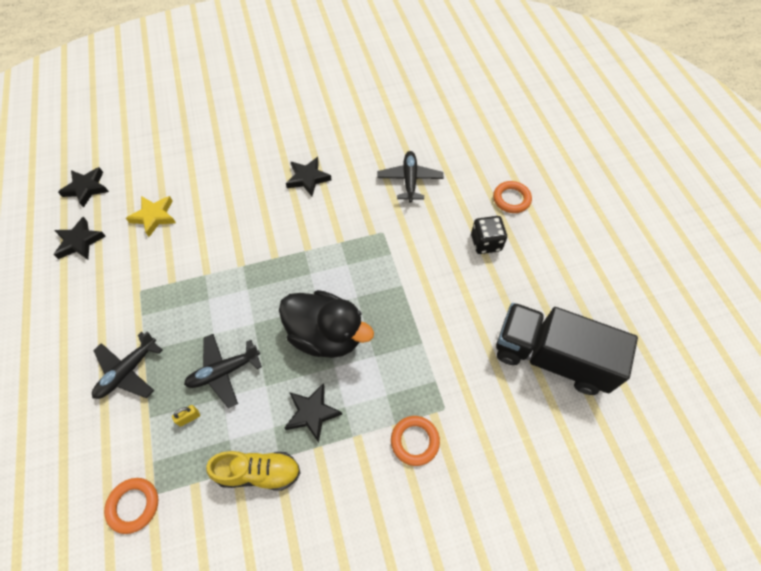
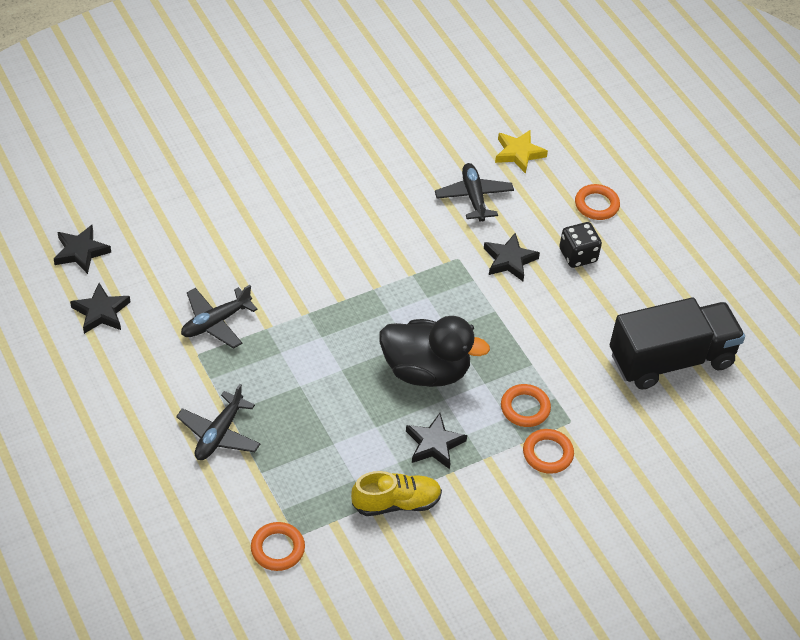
camera: 15 degrees left, 10 degrees down
(154, 216) = (180, 273): yellow star -> yellow star (518, 153)
(189, 418) = (304, 467): yellow padlock -> none
(224, 371) = (326, 420): black plane -> black plane (215, 322)
(308, 178) = (351, 209): black star -> black star (509, 260)
(405, 387) = (525, 408): none -> orange ring
(551, 357) = (671, 360): black truck -> black truck turned 150 degrees clockwise

